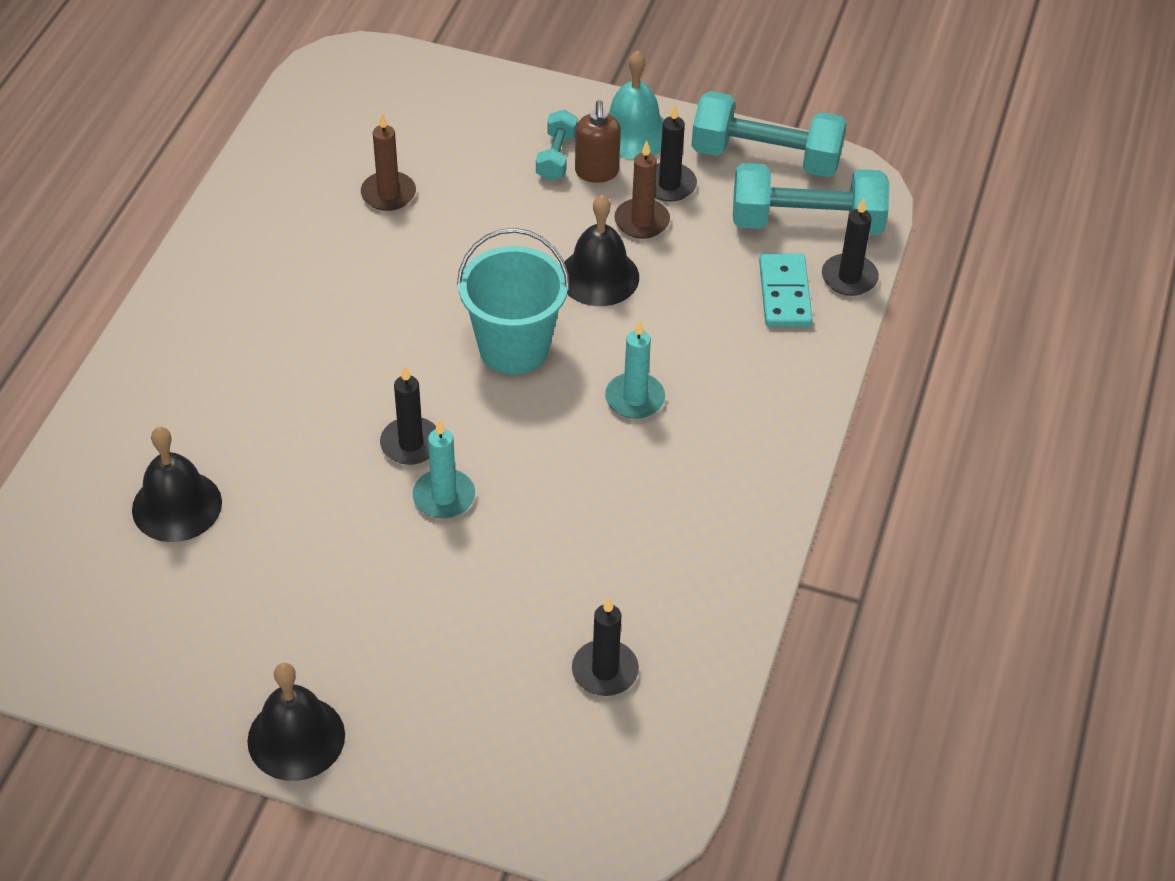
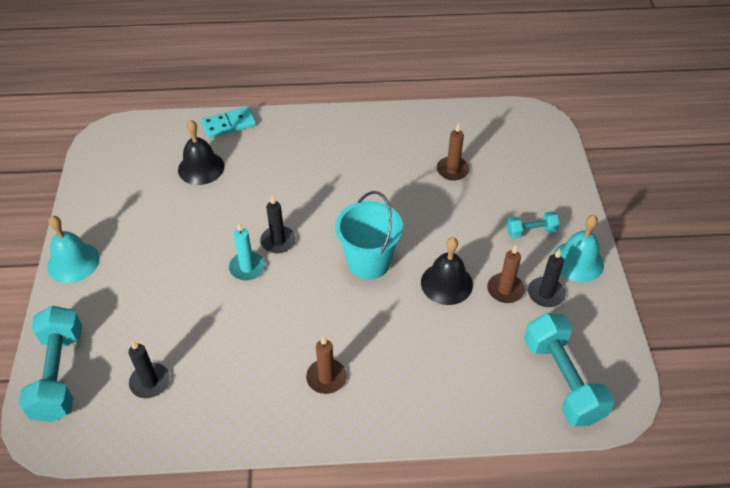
camera: 70 degrees right, 0 degrees up
(296, 737) = (73, 262): black bell -> turquoise bell
(596, 172) = (531, 254): brown soap dispenser -> none
(634, 398) = (358, 332): turquoise candle -> none
(694, 457) = (326, 378): none -> brown candle
(765, 157) = (607, 338): turquoise dumbbell -> turquoise dumbbell (59, 374)
(785, 294) = (489, 386): turquoise domino -> turquoise domino (229, 124)
(849, 277) = (527, 421): black candle -> none

